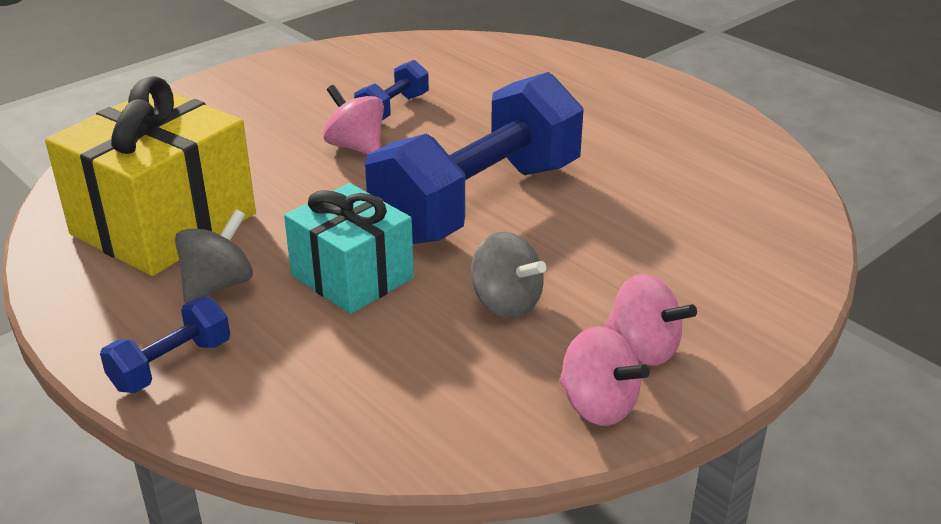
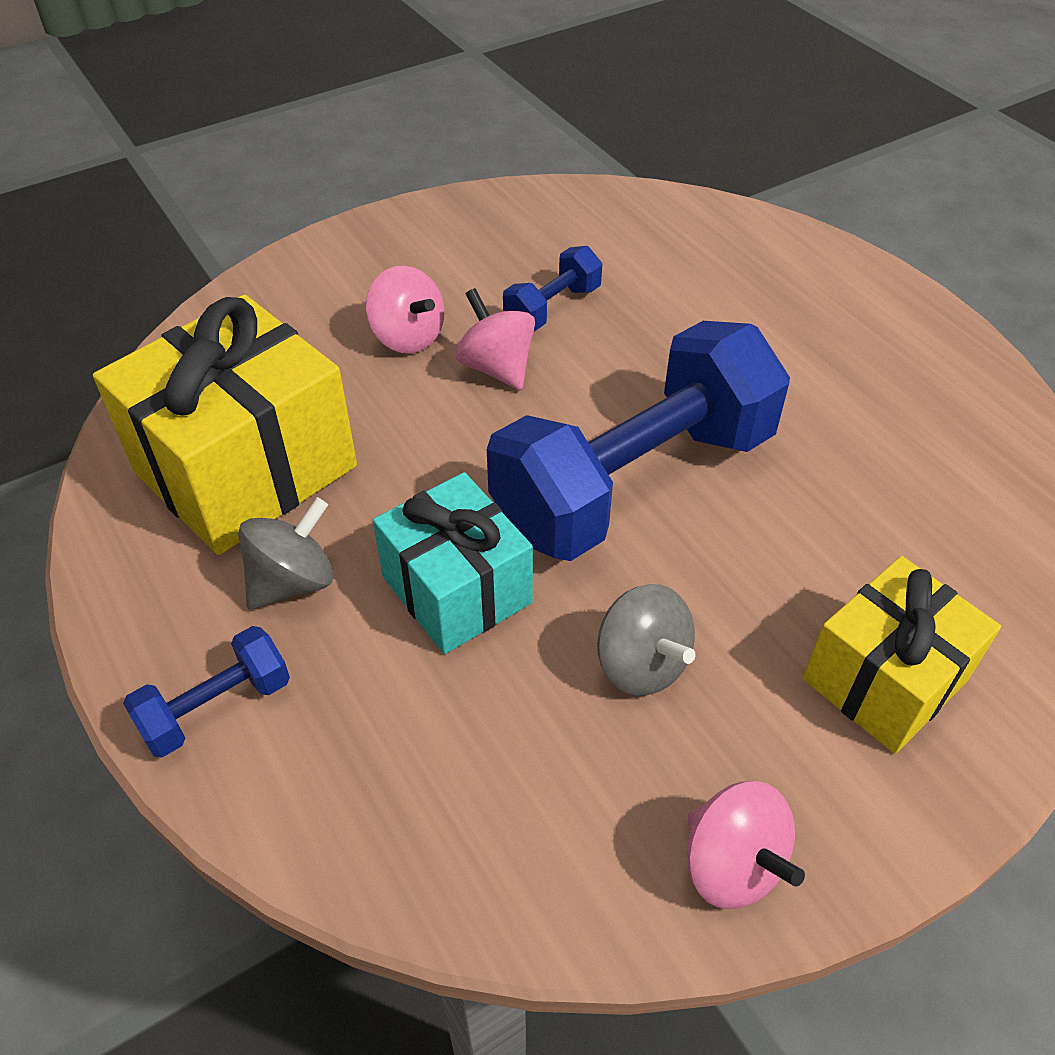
camera: 10 degrees right, 15 degrees up
(643, 349) = (808, 772): pink spinning top -> pink spinning top (408, 337)
(689, 292) = (884, 679): none -> yellow gift

